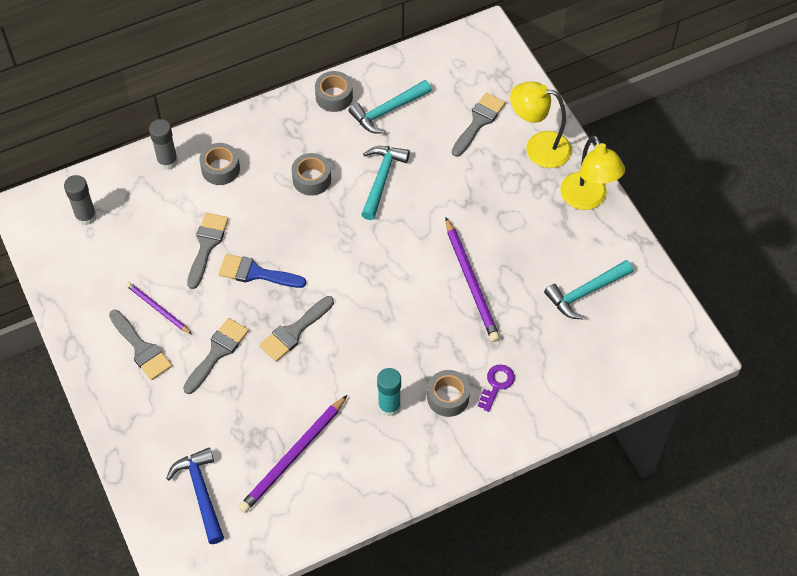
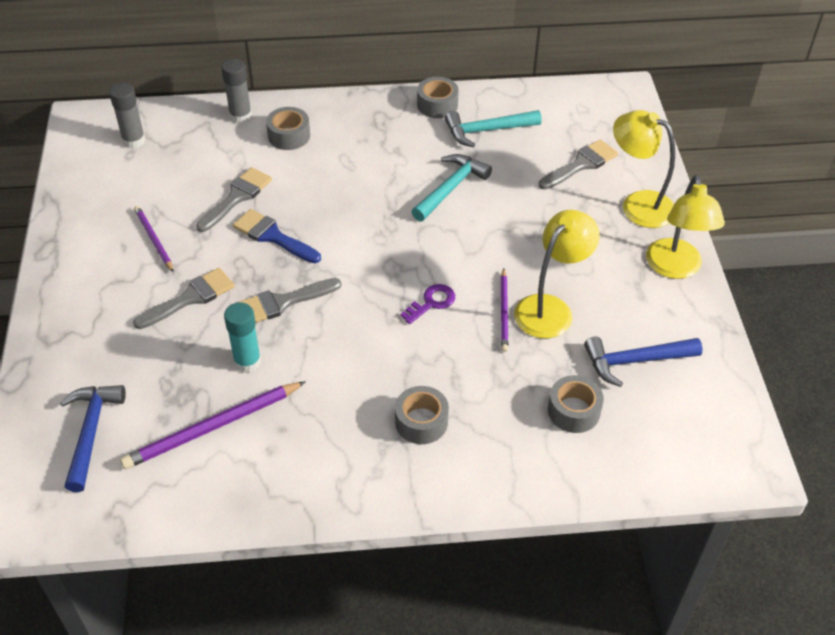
camera: 20 degrees right, 10 degrees down
(141, 348) = (115, 271): grey brush -> none
(311, 179) = (377, 169): grey tape -> grey tape (573, 411)
(389, 406) = (349, 409): turquoise glue stick -> turquoise glue stick (247, 361)
(471, 282) = (504, 312): purple pencil -> purple pencil, size x0.60
(496, 384) = (486, 426): purple key -> purple key (431, 302)
(505, 267) = (550, 308): none -> yellow lamp
(585, 293) = (635, 361): turquoise hammer -> blue hammer

